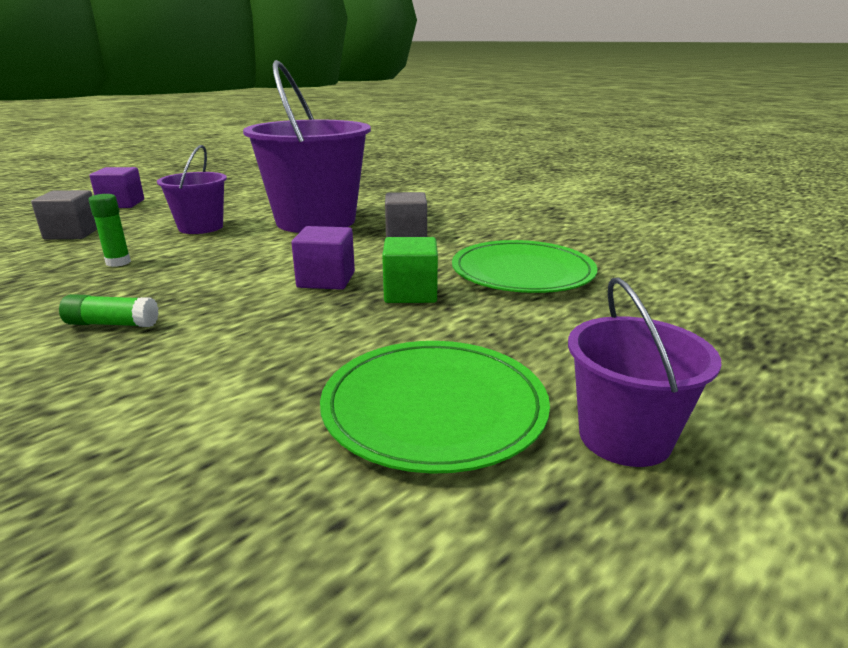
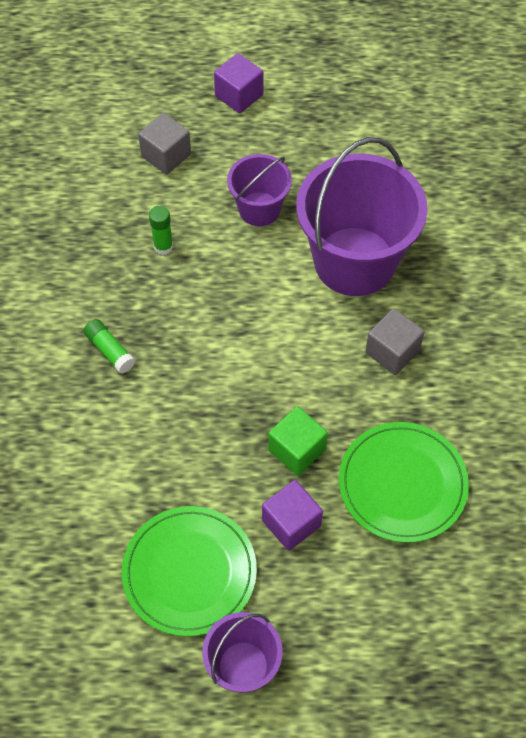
camera: 45 degrees right, 35 degrees up
(326, 280) = (265, 385): purple cube -> purple cube (291, 523)

